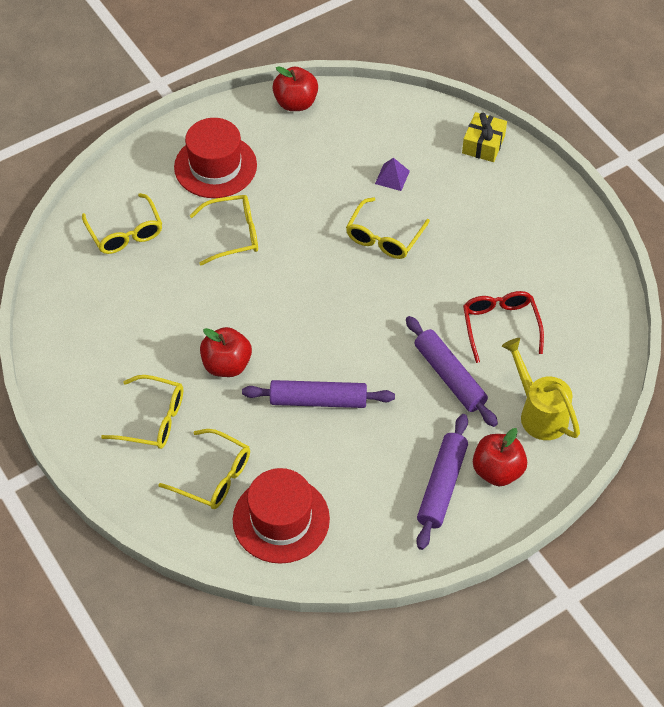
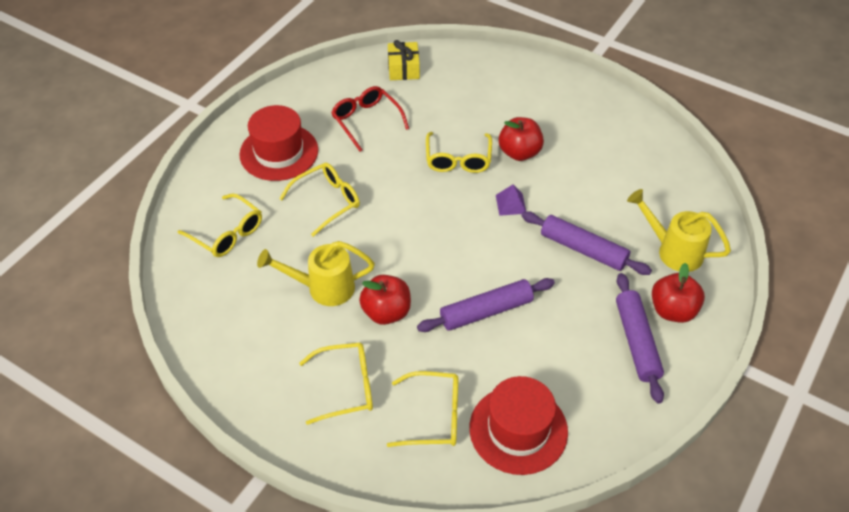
camera: 25 degrees left, 5 degrees down
(183, 319) = (323, 288): none -> yellow watering can
(295, 103) = (320, 82): red apple -> red apple (519, 152)
(392, 177) = (435, 112): purple pyramid -> purple pyramid (510, 204)
(483, 144) = (492, 65): yellow gift -> yellow gift (403, 68)
(500, 326) = (597, 195): red glasses -> red glasses (366, 121)

